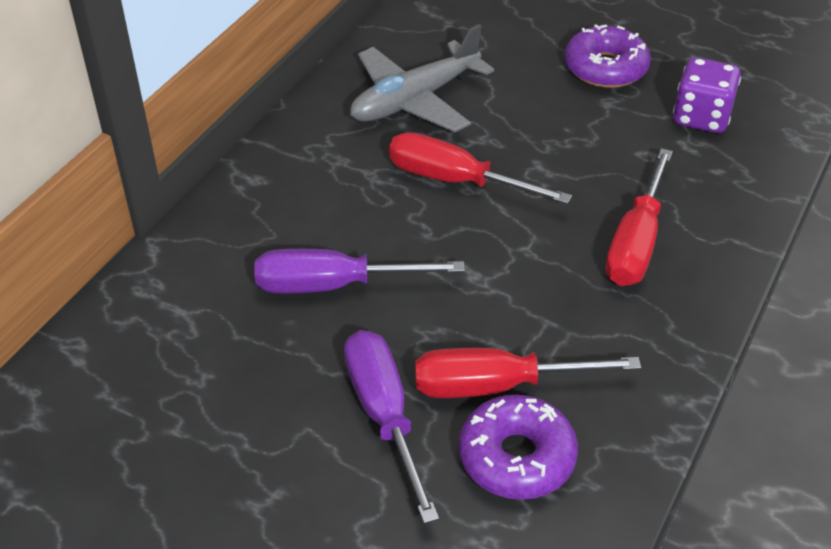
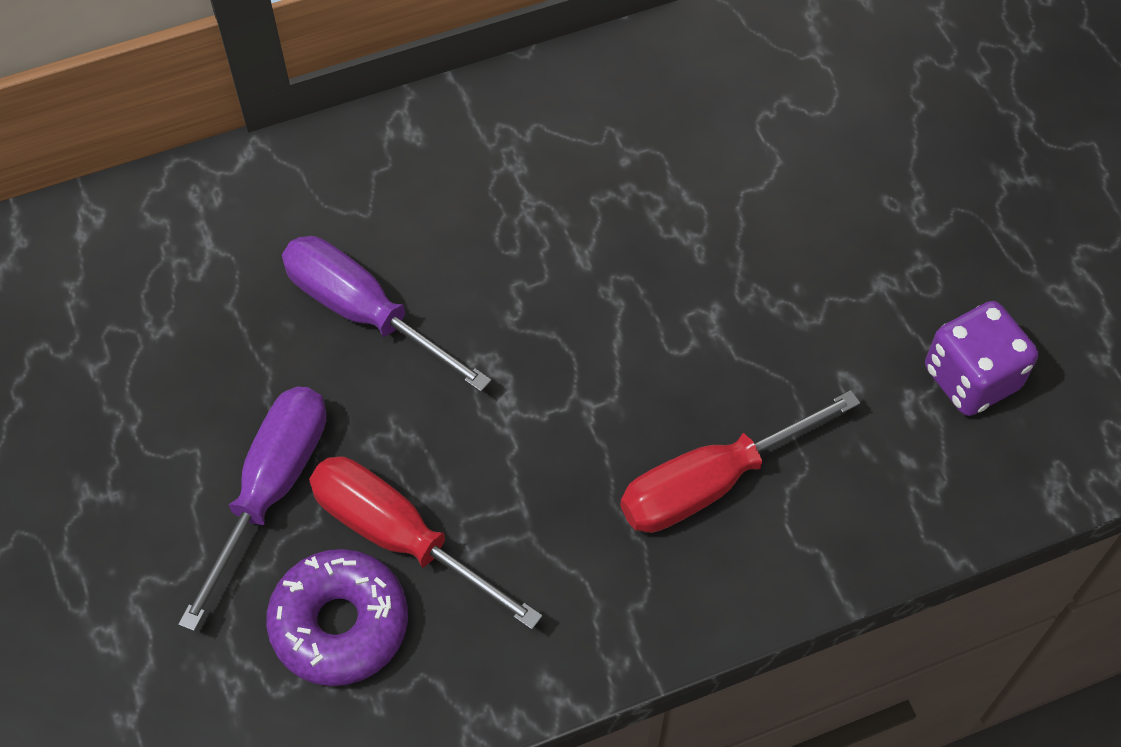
camera: 40 degrees right, 15 degrees up
(414, 100) = (669, 137): grey plane -> none
(456, 181) = (605, 272): red screwdriver -> none
(605, 68) = (933, 234): purple donut -> none

